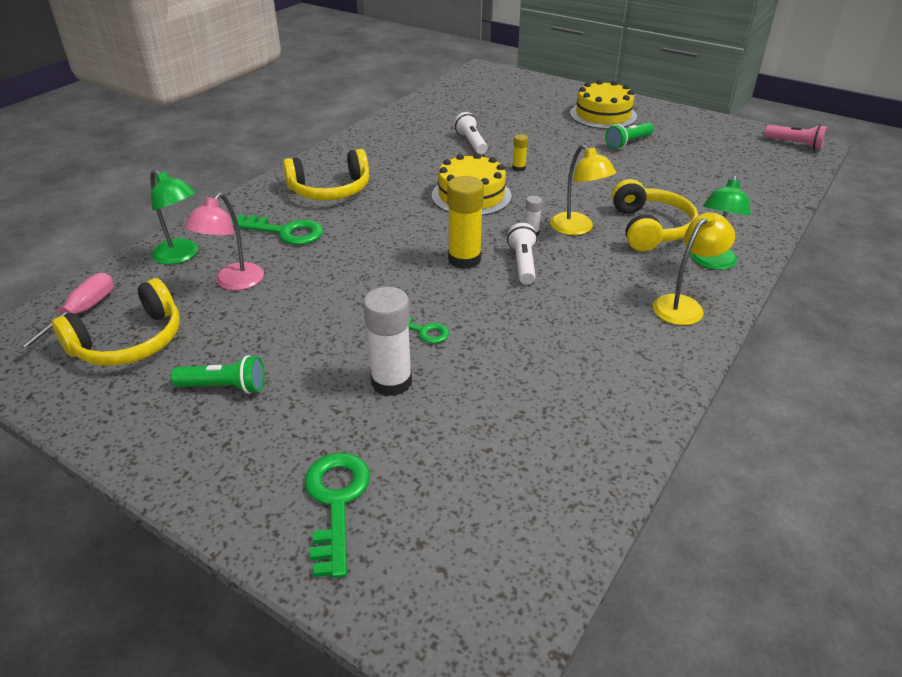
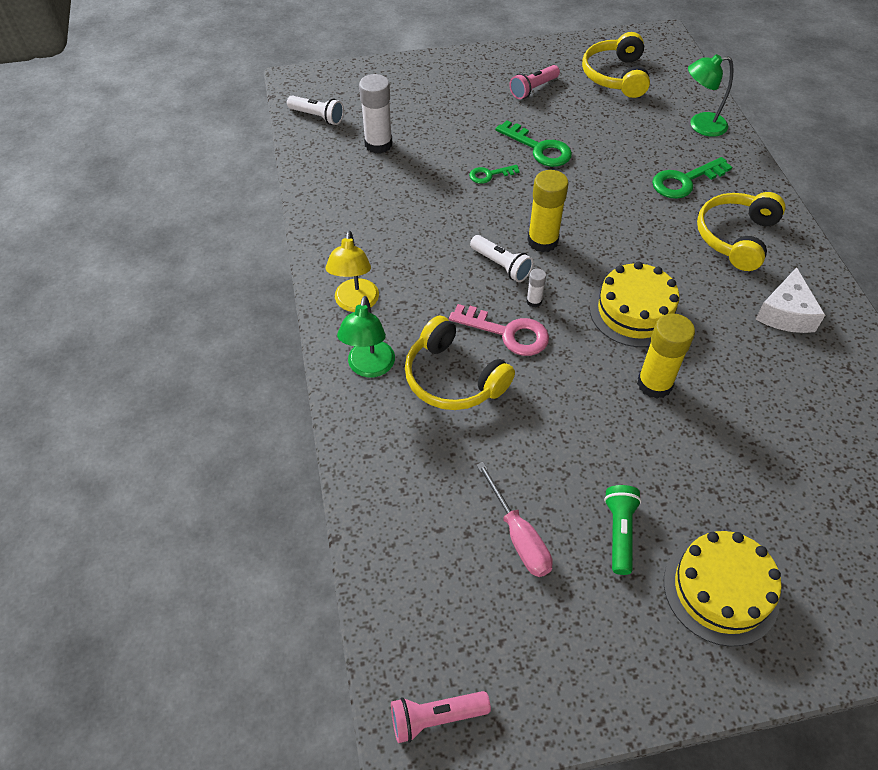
camera: 135 degrees right, 15 degrees up
(81, 313) = (667, 70): pink screwdriver -> pink screwdriver (518, 536)
(224, 387) = (533, 89): green flashlight -> pink flashlight
(233, 283) = (637, 131): pink lamp -> none
(336, 502) = (411, 85): green key -> green key (539, 148)
(385, 153) = (785, 313): none -> white cheese
(391, 382) = (462, 139): white glue stick -> white glue stick (378, 144)
(471, 143) = (752, 393): white flashlight -> white flashlight (318, 117)
(519, 168) = (654, 384): yellow glue stick -> yellow glue stick, size x2.08
(577, 229) = (507, 333): yellow lamp -> pink key
(711, 263) = (369, 367): green lamp -> green lamp turned 150 degrees counterclockwise

